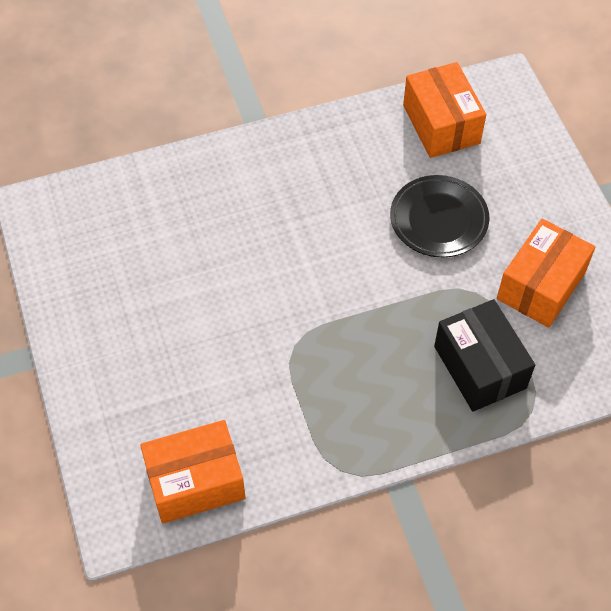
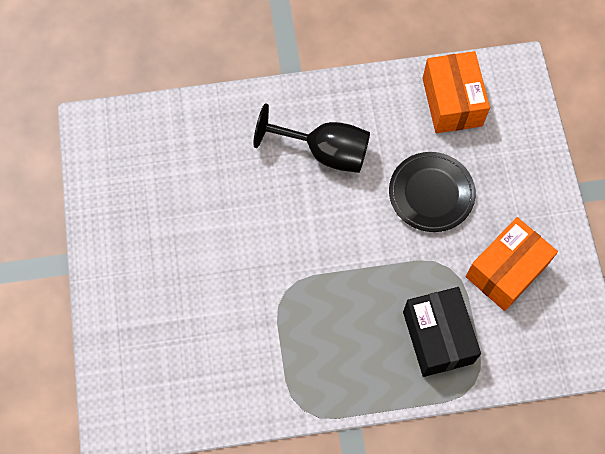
camera: 10 degrees right, 10 degrees up
(195, 482) = (182, 399): orange box -> none
(310, 194) = (325, 152): none -> black goblet

